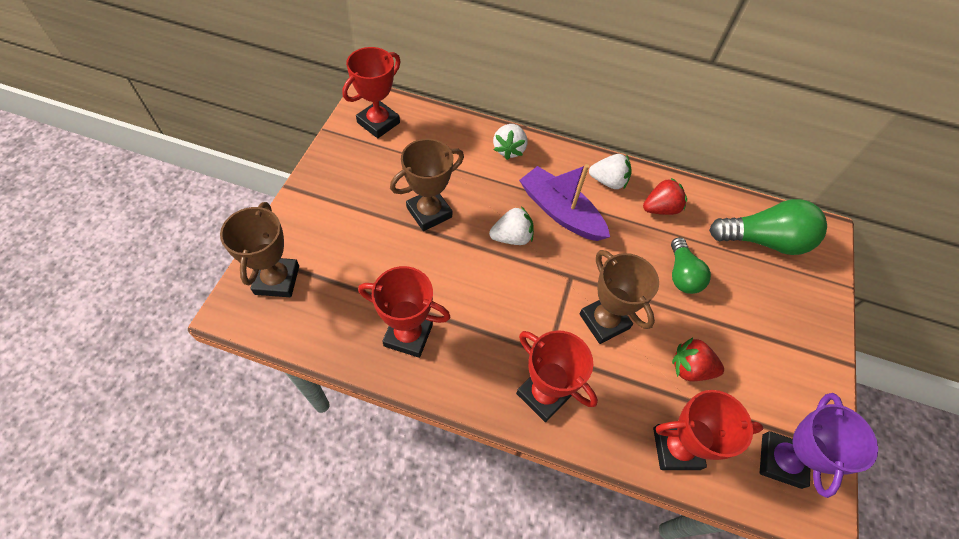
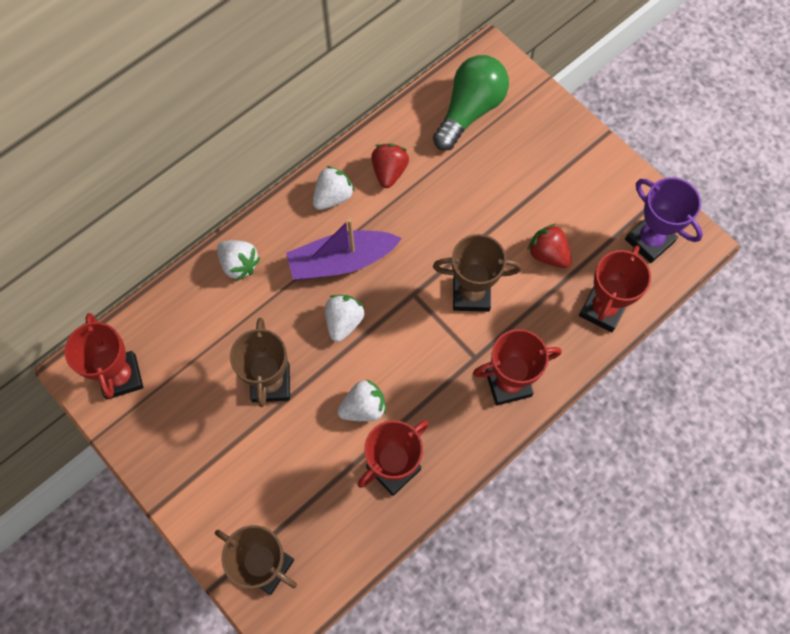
camera: 55 degrees left, 10 degrees up
(448, 286) = (363, 408): none -> white strawberry
(682, 274) = (464, 201): green light bulb -> none
(690, 368) = (548, 254): red strawberry -> red strawberry turned 90 degrees clockwise

